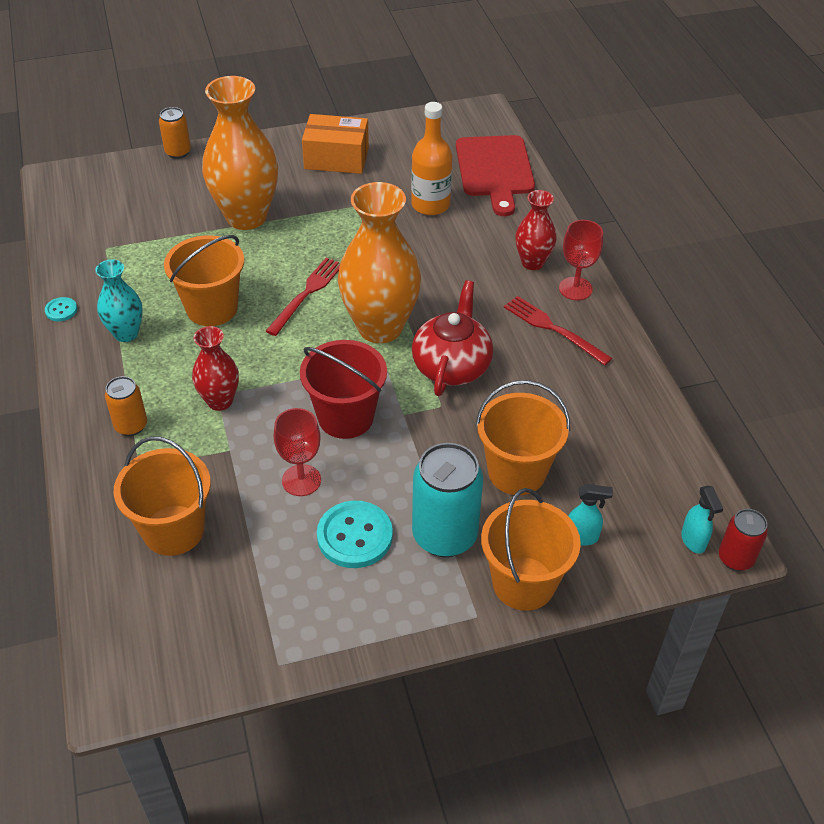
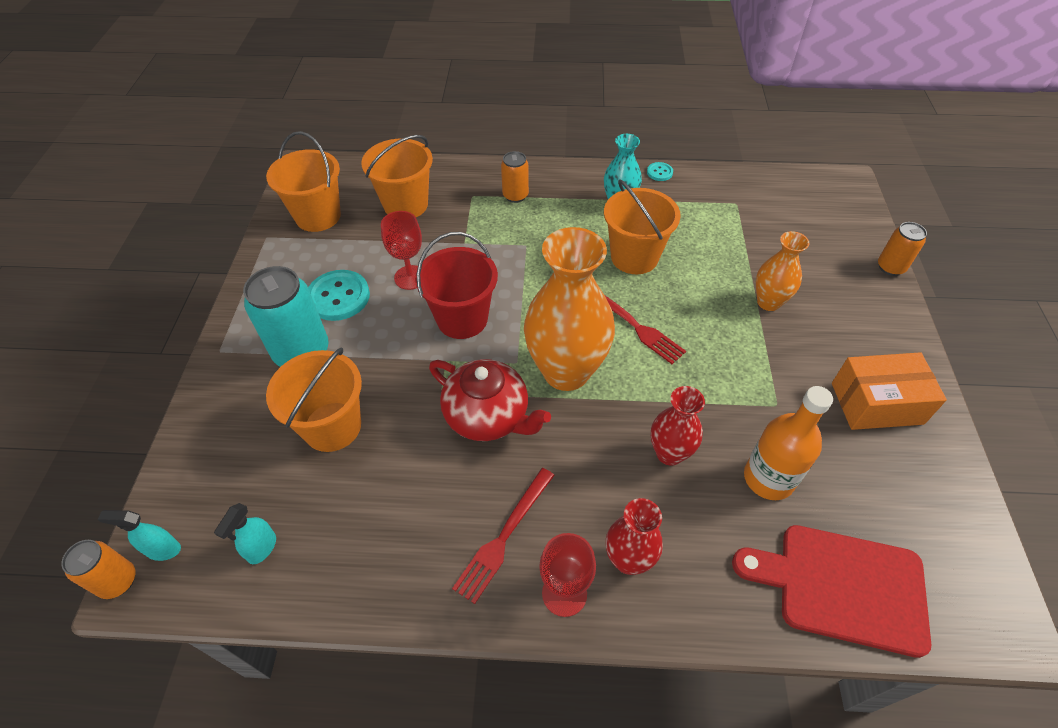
camera: 110 degrees right, 5 degrees up
(220, 401) = (518, 245): red vase -> red vase (669, 453)
(246, 217) = (768, 302): orange vase -> orange vase, size x0.53
(336, 158) = (876, 403): orange box -> orange box turned 60 degrees clockwise
(523, 583) = (223, 391): orange bucket -> orange bucket (318, 216)
(553, 329) = (504, 536): red fork -> red fork turned 150 degrees clockwise
(582, 537) = (233, 452): turquoise spray bottle -> turquoise spray bottle (262, 548)
(735, 558) = (118, 581): red can -> orange can

